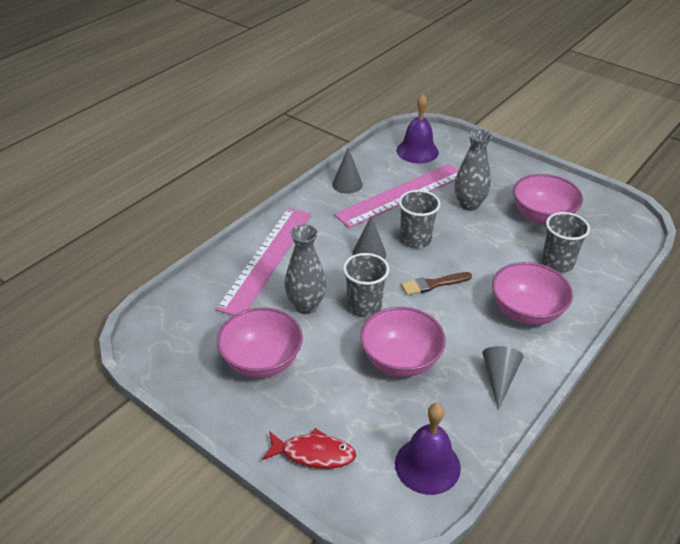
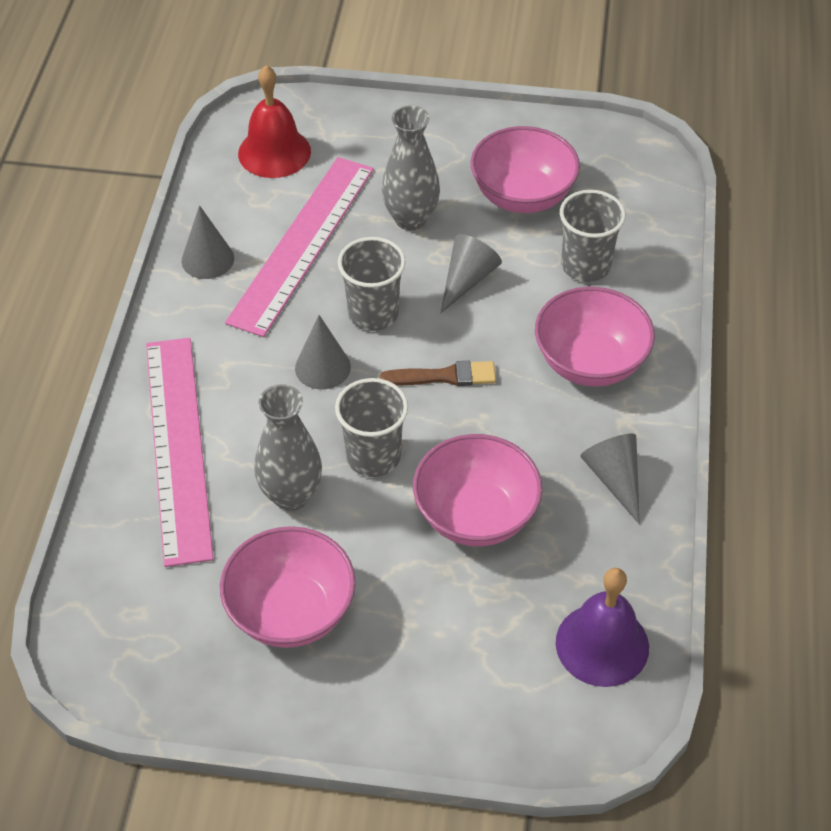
camera: 30 degrees left, 10 degrees up
(313, 454) = (454, 705): red fish -> none
(417, 151) = (274, 152): purple bell -> red bell
(433, 284) = (444, 376): brown brush -> brown brush turned 135 degrees counterclockwise
(480, 244) = (467, 280): none -> grey cone

